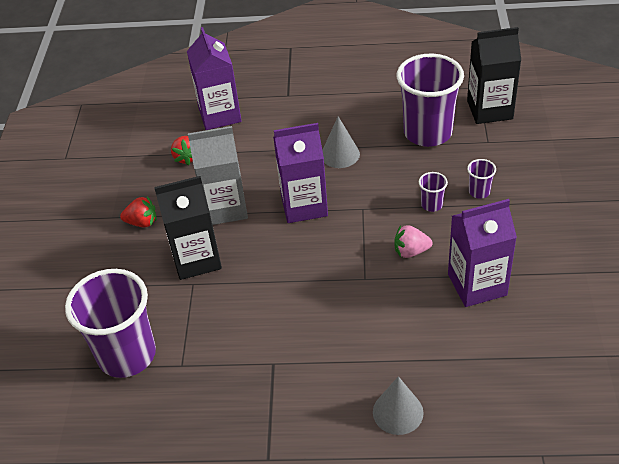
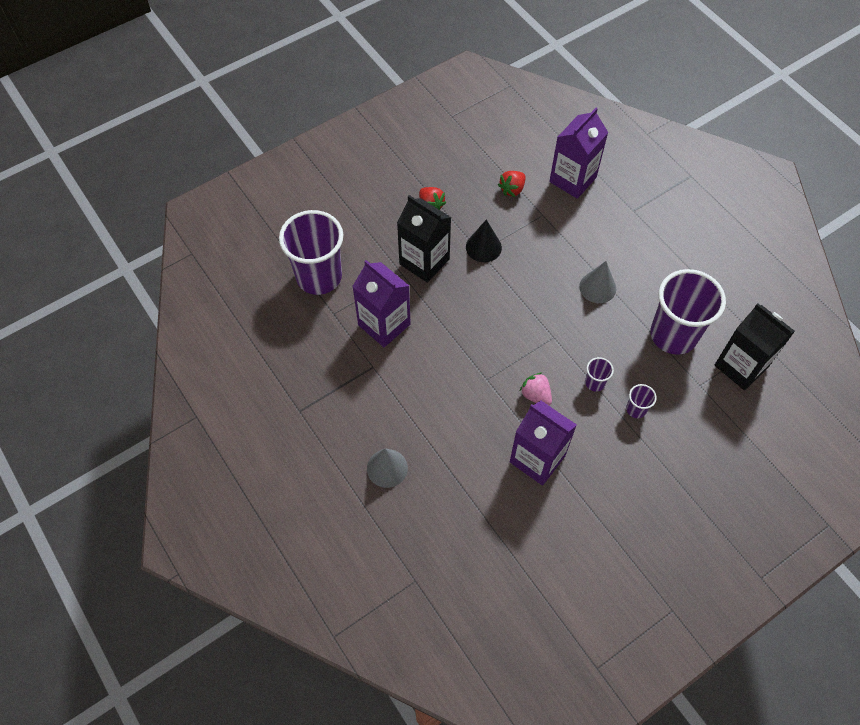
camera: 50 degrees right, 15 degrees up
(225, 208) = (483, 247): grey carton -> black cone
(304, 205) = (525, 296): purple carton -> purple carton (384, 324)

